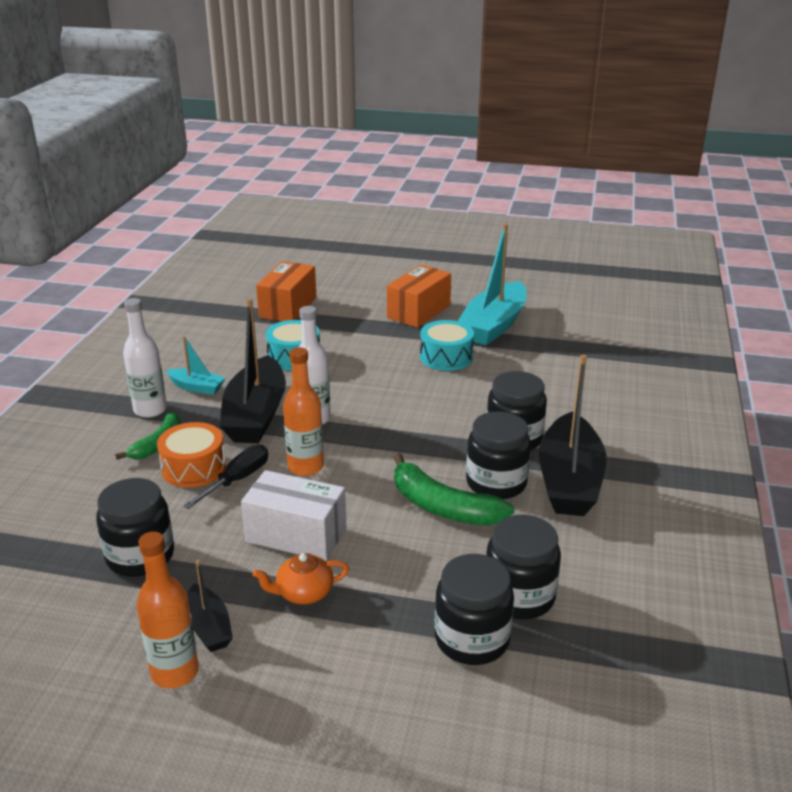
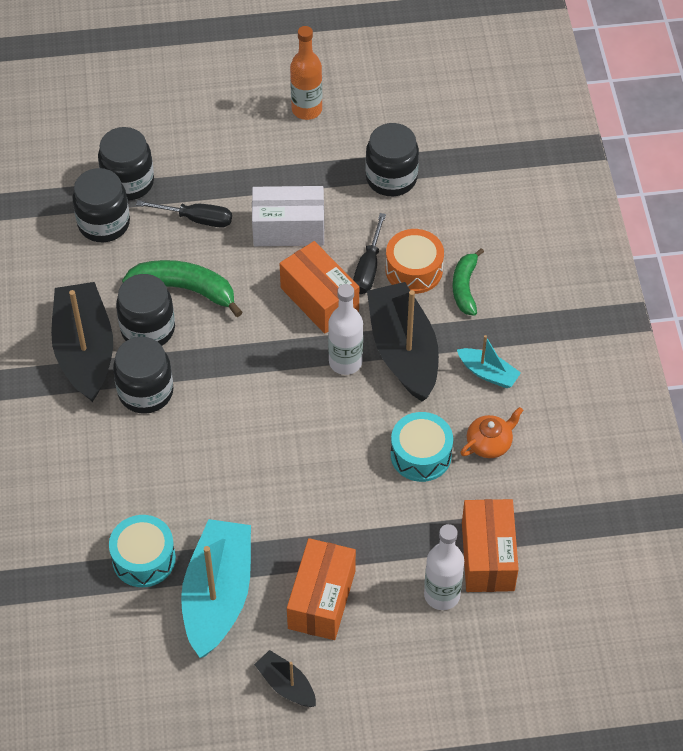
camera: 160 degrees right, 25 degrees up
(150, 410) = (507, 327): white bottle -> white bottle (442, 595)
(197, 387) = (488, 373): turquoise boat -> turquoise boat turned 150 degrees counterclockwise
(209, 627) = (305, 142): black boat -> black boat (286, 685)
(303, 593) = (256, 183): orange teapot -> orange teapot (489, 443)
(305, 467) = (319, 299): orange bottle -> orange box
(399, 572) = (197, 219): none -> black screwdriver
(446, 357) = (253, 507): turquoise drum -> turquoise drum (144, 558)

